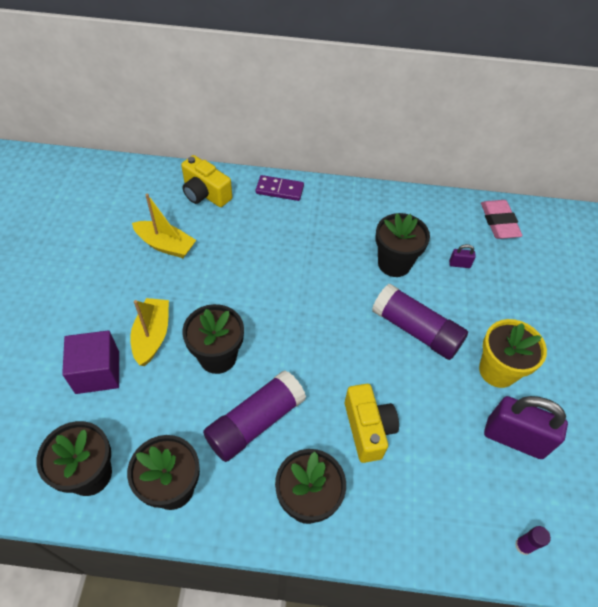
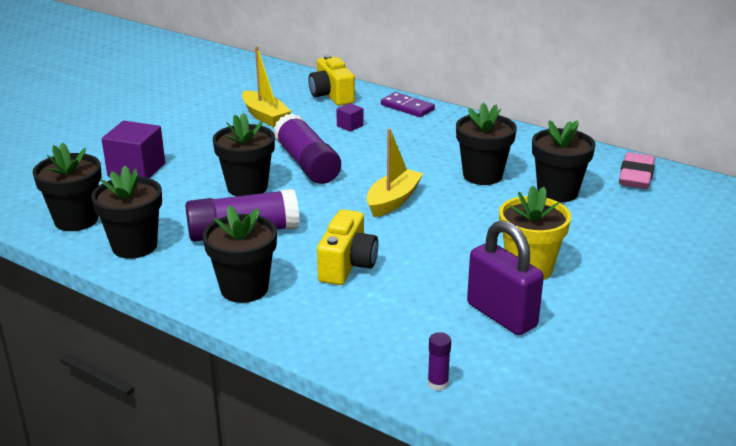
camera: 30 degrees right, 25 degrees down
(152, 336) = (202, 162): yellow boat -> yellow boat (393, 201)
(249, 233) = (350, 126): none -> purple cube
(416, 330) = (462, 221): purple glue stick -> purple glue stick (307, 164)
(459, 264) = (557, 192): purple padlock -> black flower pot

